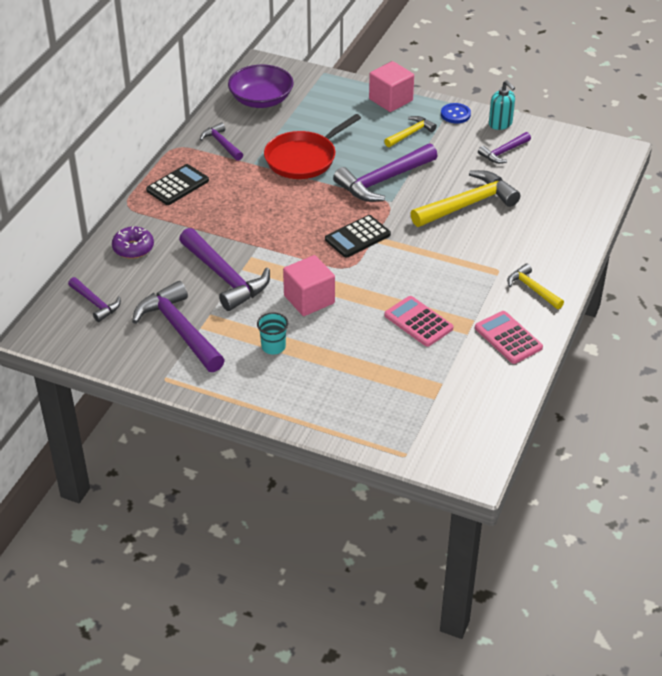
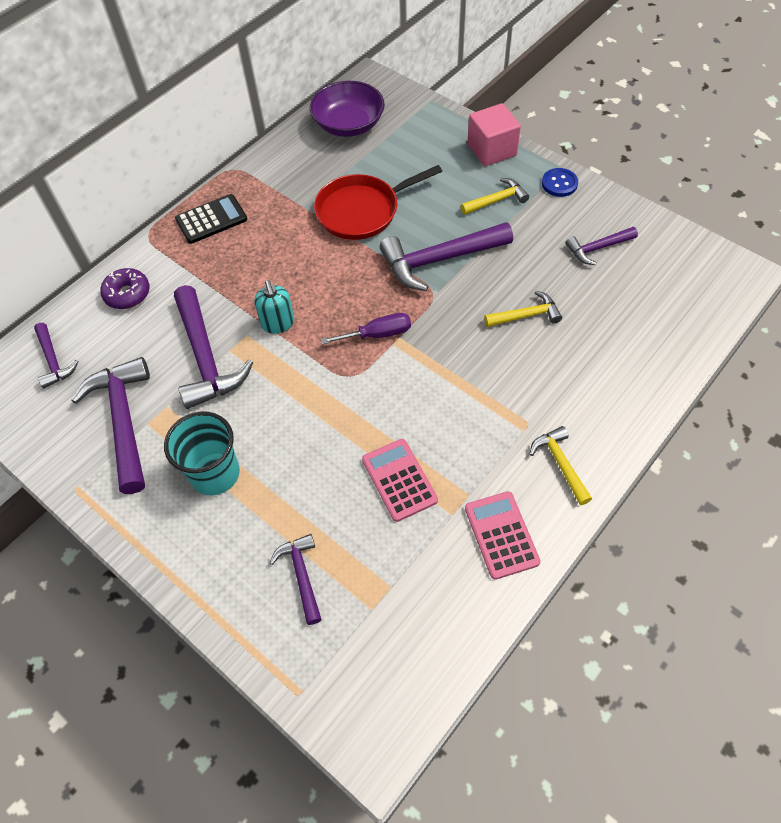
camera: 20 degrees right, 15 degrees up
(222, 144) = (282, 174): purple hammer -> purple hammer (301, 575)
(273, 347) = (215, 473): turquoise cup -> turquoise cup, size x1.70
(309, 299) = (285, 413): pink cube -> none
(357, 237) = (378, 334): black calculator -> purple screwdriver
(467, 204) = (526, 315): yellow hammer -> yellow hammer, size x0.55
(500, 124) = (608, 207): turquoise soap dispenser -> turquoise soap dispenser (278, 323)

